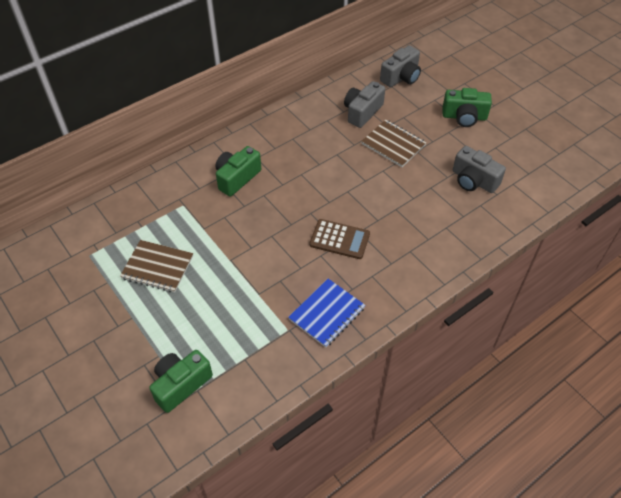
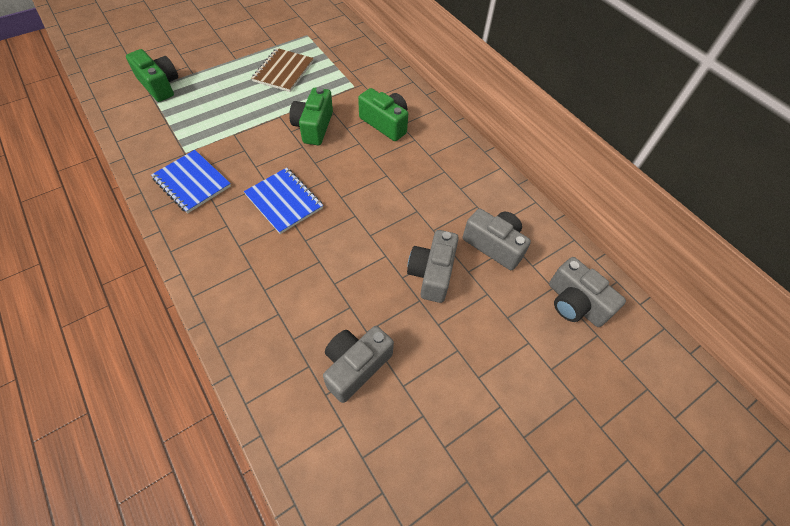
camera: 90 degrees right, 5 degrees up
(339, 239) = (284, 201): brown calculator -> blue notebook
(393, 144) = (432, 273): brown notebook -> grey camera
(464, 117) = (491, 380): green camera -> green camera (314, 127)

